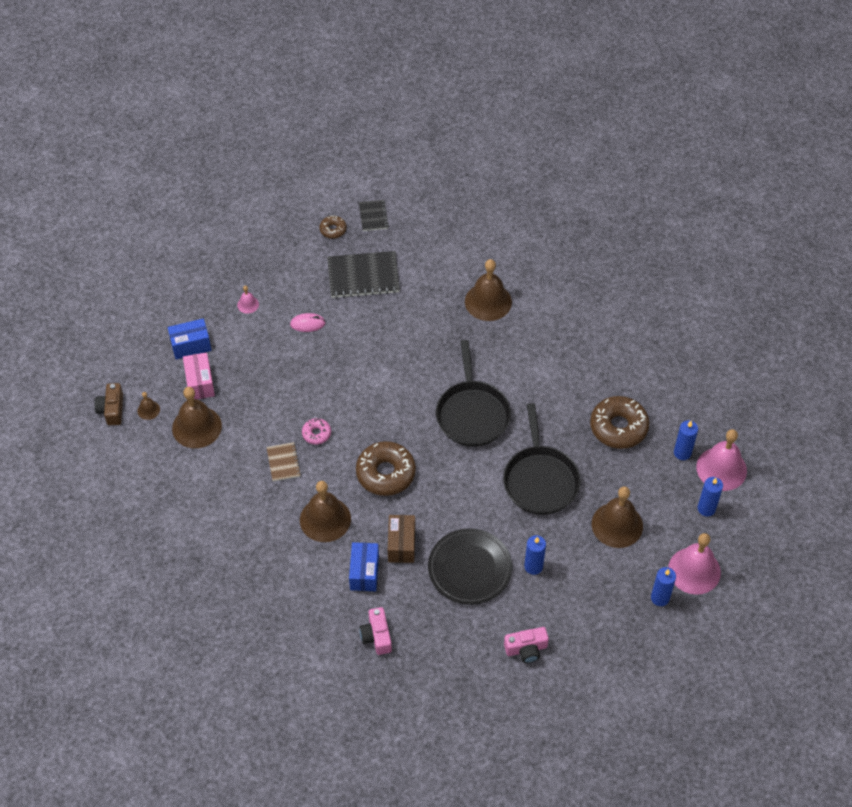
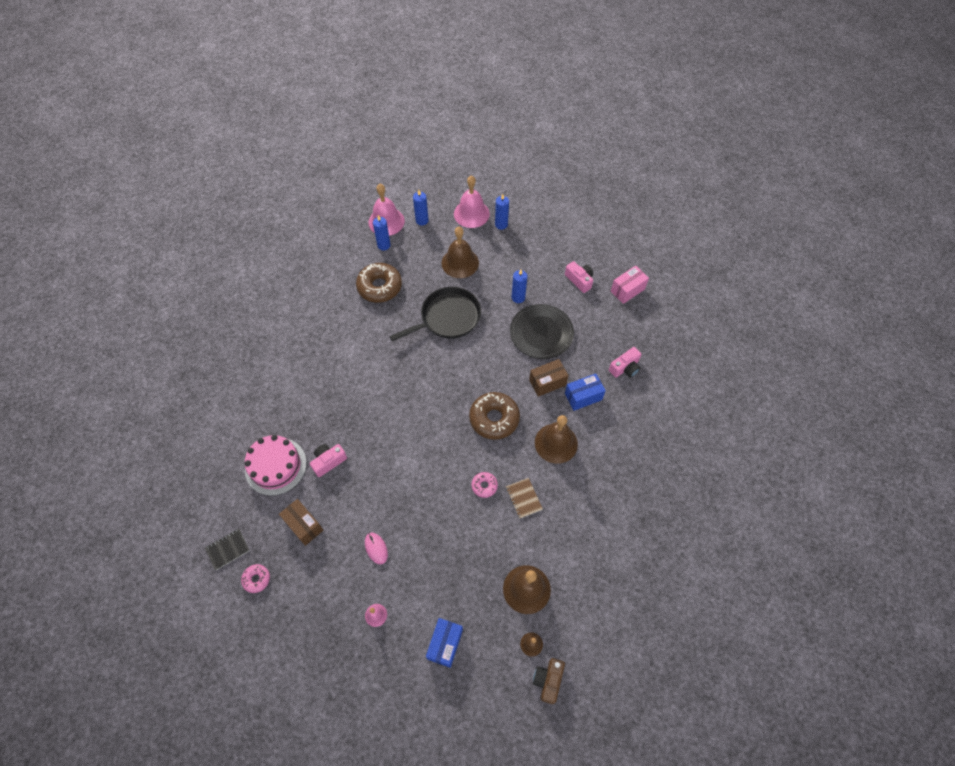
camera: 115 degrees left, 5 degrees up
(112, 409) = (548, 680): brown camera -> brown camera turned 135 degrees clockwise
(191, 346) = (445, 644): blue box -> blue box turned 60 degrees clockwise
(200, 383) = (481, 612): pink box -> pink box (627, 290)
(283, 462) = (523, 498): brown notebook -> brown notebook turned 75 degrees counterclockwise
(333, 230) = (256, 579): brown donut -> pink donut
(363, 276) = (304, 525): black notebook -> brown box
(418, 313) = (328, 461): none -> pink camera
(437, 271) = (275, 466): none -> pink cake
(472, 413) = (411, 382): black pan -> none
(488, 301) = (295, 413): brown bell -> none

